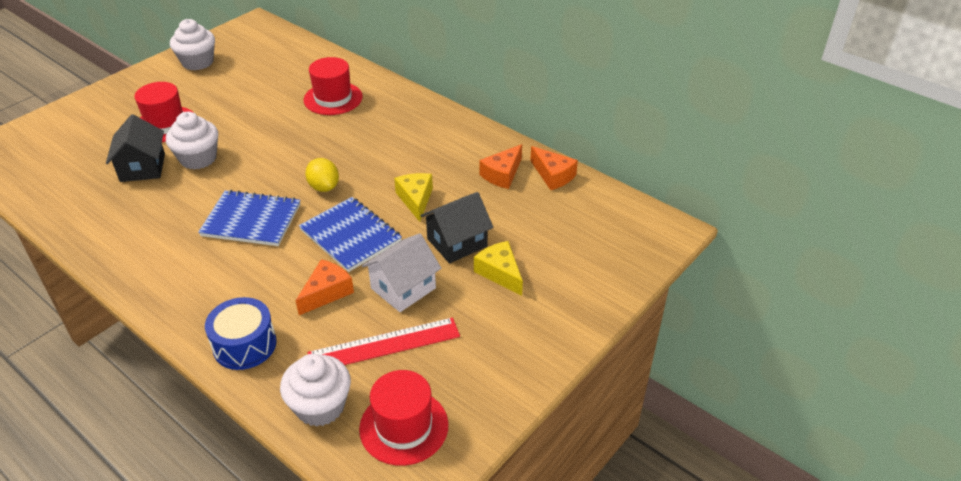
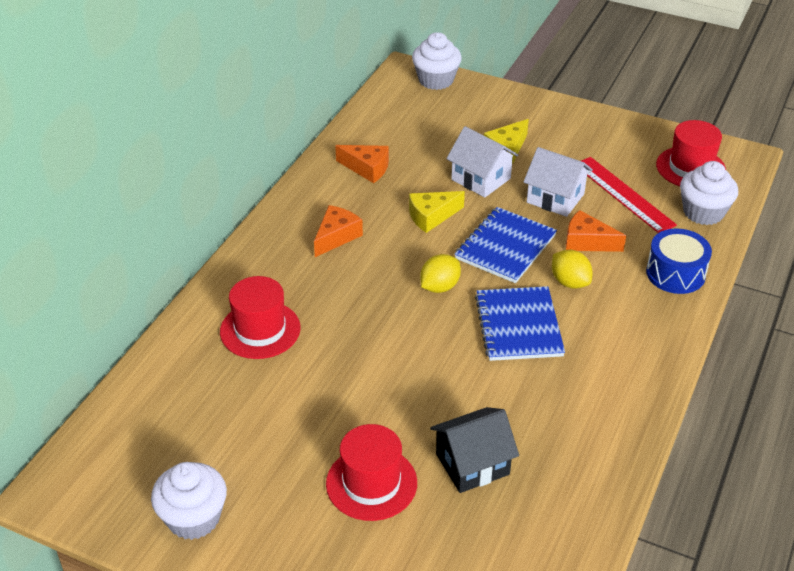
camera: 105 degrees left, 0 degrees up
(198, 158) = (432, 415): white cupcake -> white cupcake (436, 80)
(281, 265) = (569, 282): none -> yellow lemon
(457, 242) = (481, 179): black house -> white house
(553, 175) = (356, 138): orange cheese -> orange cheese (336, 236)

